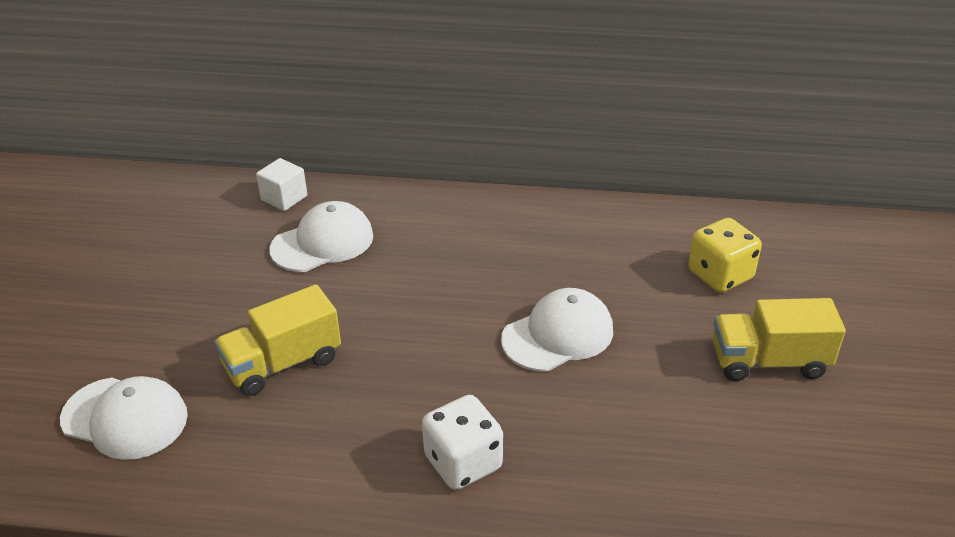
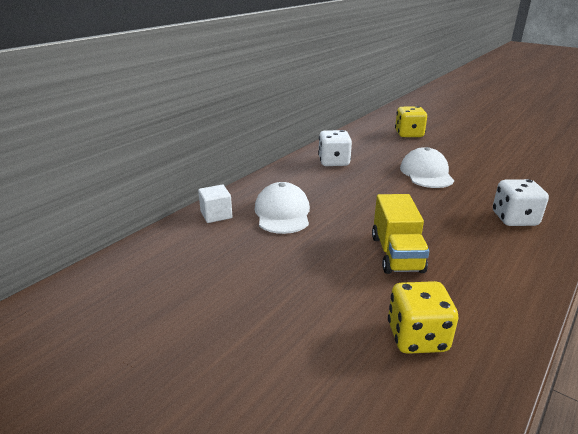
camera: 60 degrees left, 10 degrees down
(125, 418) = (417, 337): white cap -> yellow dice
(514, 232) = (333, 162): none -> white dice
(768, 361) = (472, 142): yellow truck -> none

